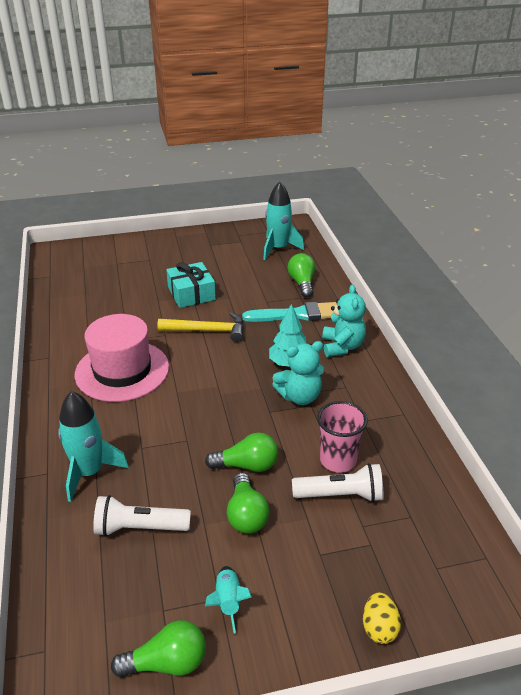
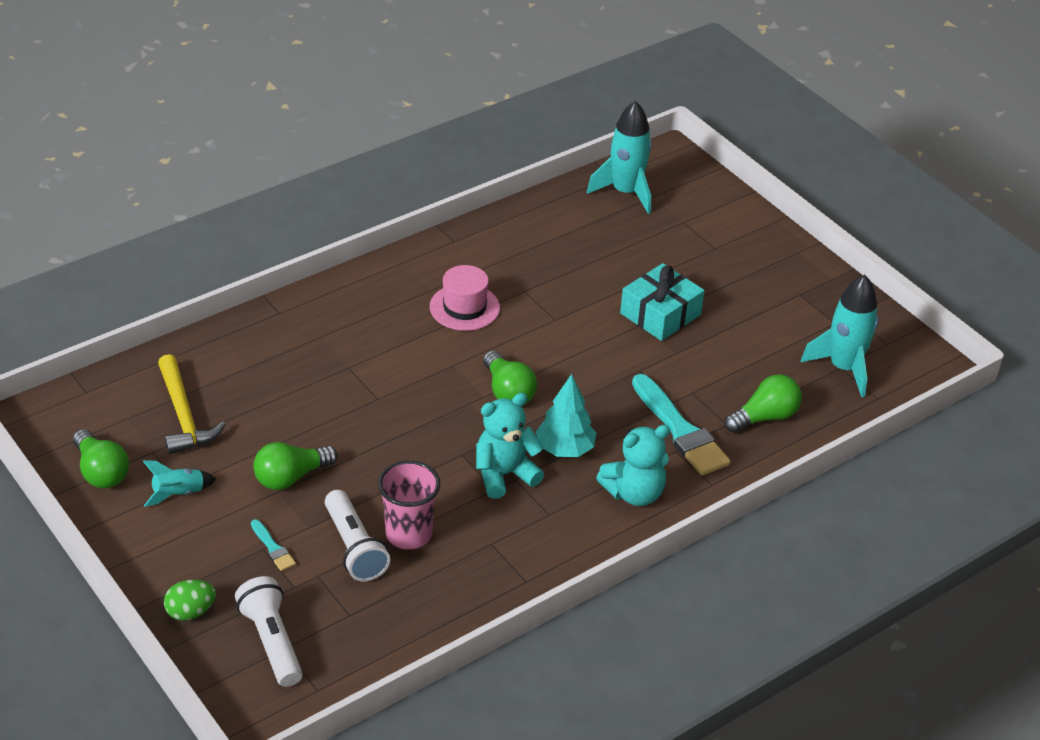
camera: 65 degrees right, 5 degrees up
(89, 472) = (294, 342): turquoise rocket -> turquoise rocket (625, 192)
(122, 371) = (464, 307): pink hat -> pink hat, size x0.58
(139, 528) = (239, 403): white flashlight -> white flashlight (271, 641)
(207, 330) = (587, 354): yellow hammer -> yellow hammer (184, 415)
(247, 465) = (362, 458): green light bulb -> green light bulb (507, 391)
(299, 396) = (504, 474): turquoise teddy bear -> turquoise teddy bear turned 105 degrees clockwise
(322, 547) = (273, 548): none -> turquoise brush
(379, 628) = (190, 612): yellow egg -> green egg

